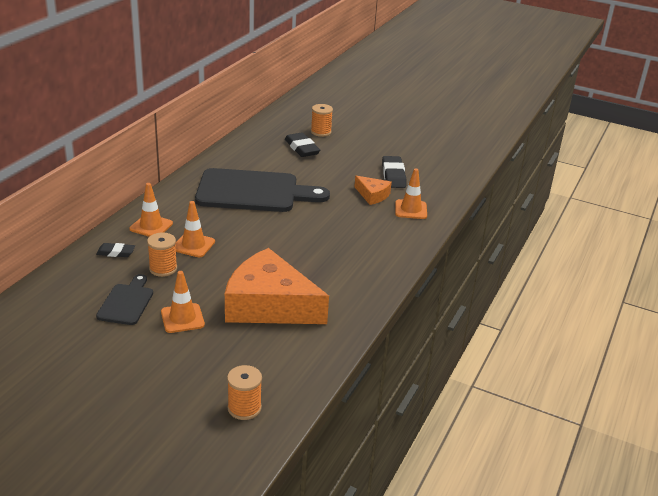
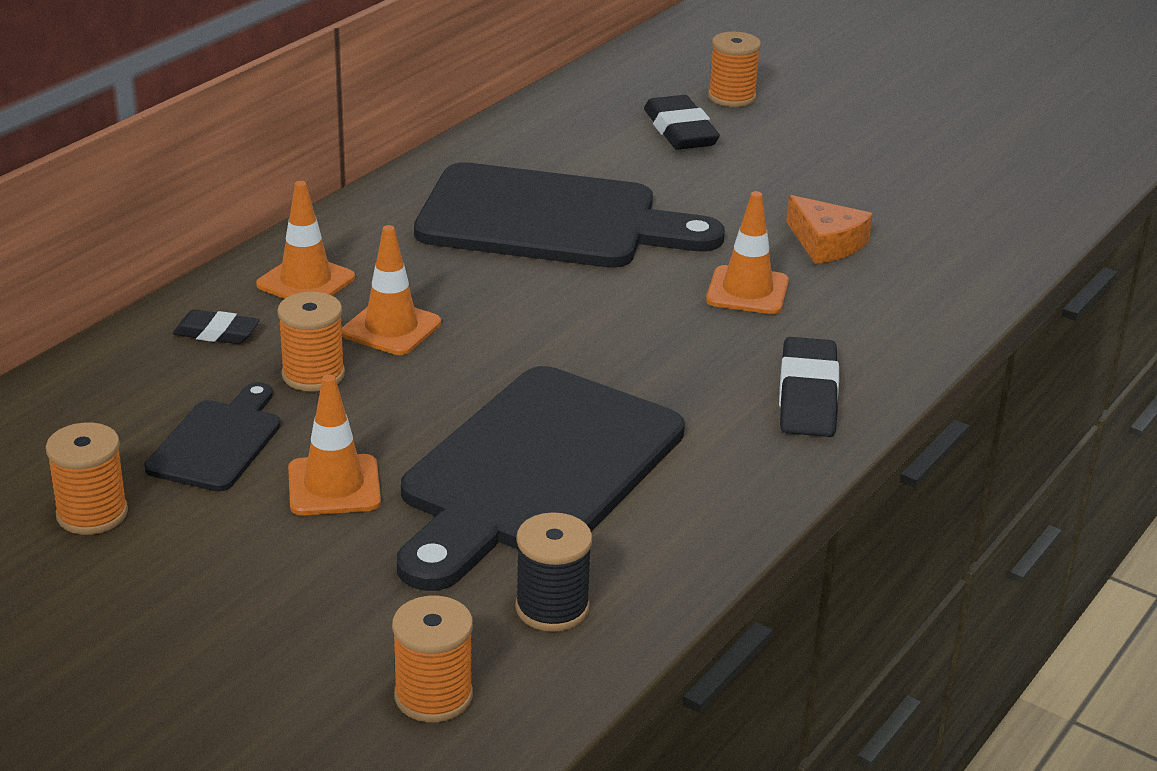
camera: 10 degrees right, 0 degrees up
(76, 340) = (92, 514): none -> orange spool
(269, 305) = (536, 471): orange cheese -> black cutting board
(287, 365) = (552, 608): none -> black spool
(393, 175) = (884, 202): black eraser -> black eraser (807, 396)
(411, 210) = (911, 280): orange traffic cone -> orange traffic cone (747, 291)

